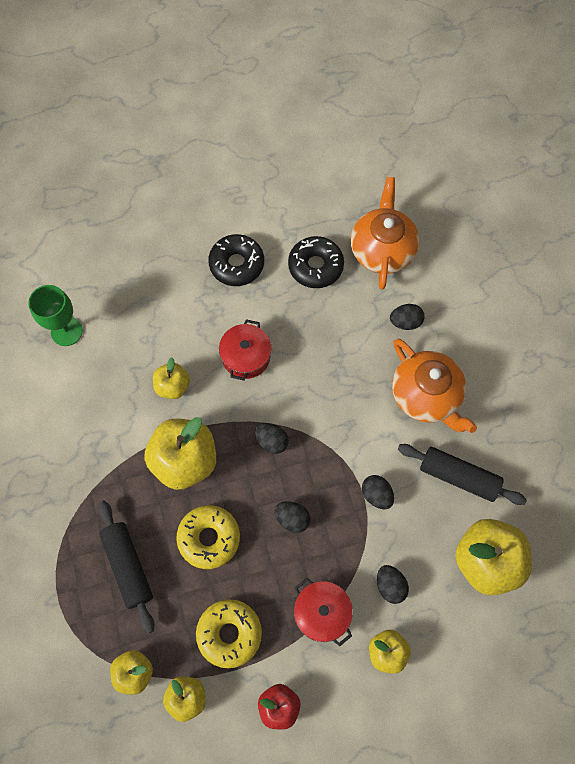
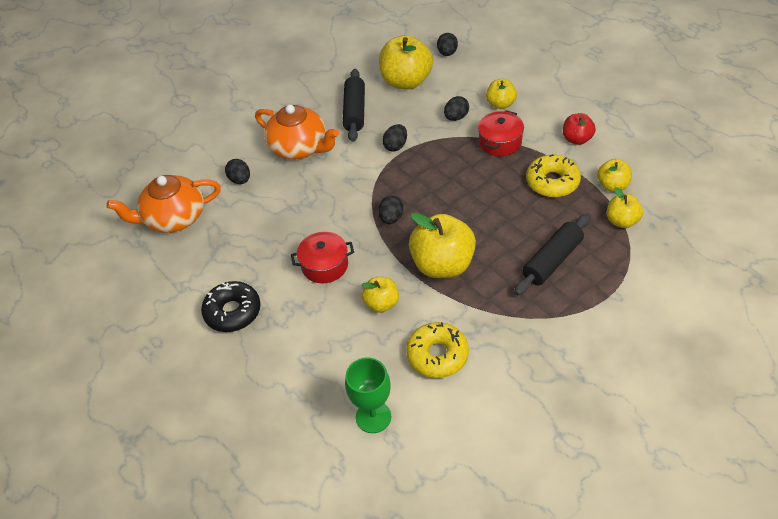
camera: 110 degrees left, 20 degrees down
(209, 538) = (494, 222): yellow donut -> yellow donut (437, 355)
(292, 519) = (445, 182): black egg -> black egg (447, 53)
(315, 266) = (210, 255): black donut -> none
(426, 395) = (299, 147): orange teapot -> orange teapot turned 90 degrees clockwise

